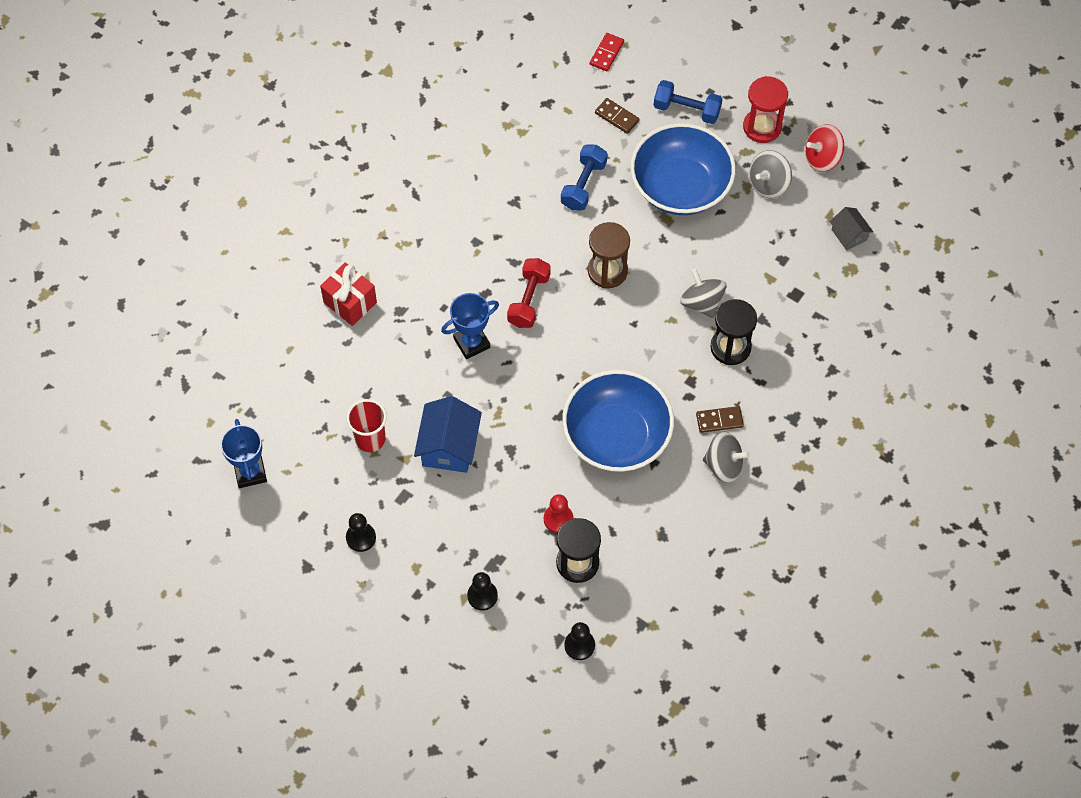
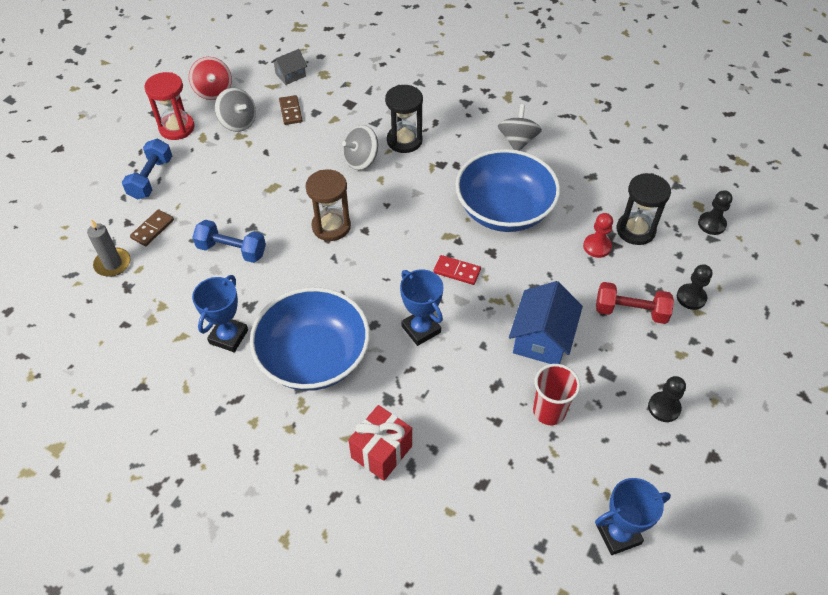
camera: 95 degrees left, 10 degrees down
(449, 446) = (542, 338): blue house -> blue house turned 75 degrees counterclockwise
(481, 186) = (228, 336): none -> blue trophy
(529, 300) = (367, 285): red dumbbell -> red dumbbell (630, 311)
(576, 89) = (113, 264): none -> grey candle
(606, 53) = (72, 241): red domino -> red domino (457, 271)
(680, 186) = (238, 179): blue bowl -> blue bowl (314, 357)
(719, 420) = (476, 145): brown domino -> brown domino (290, 111)

